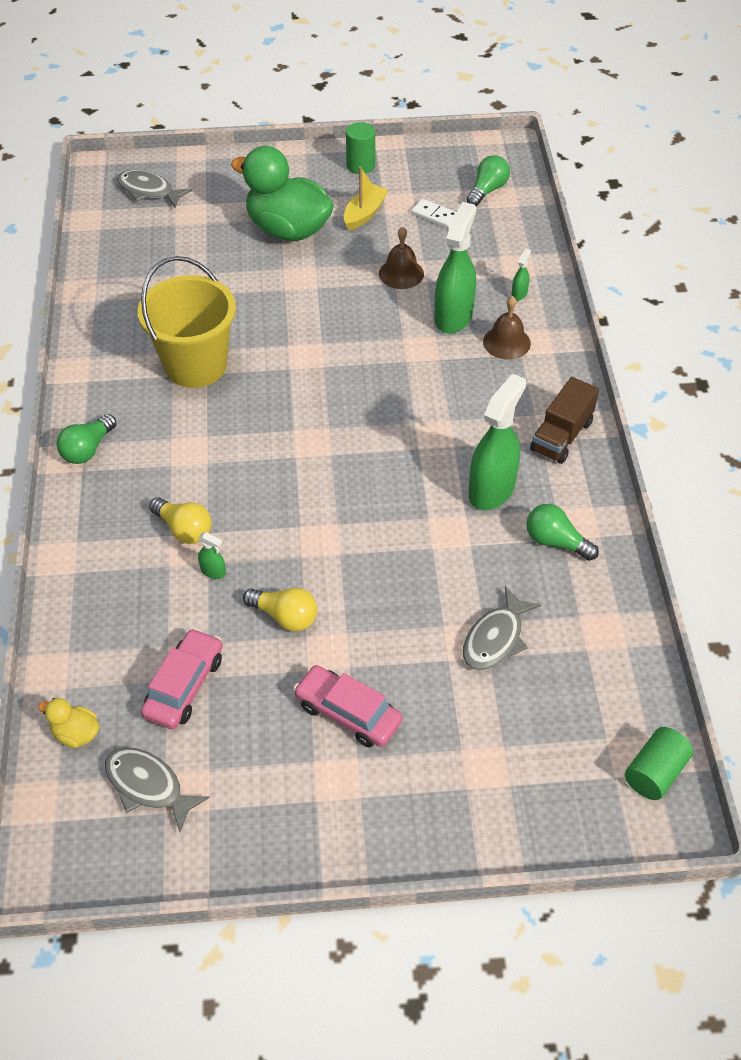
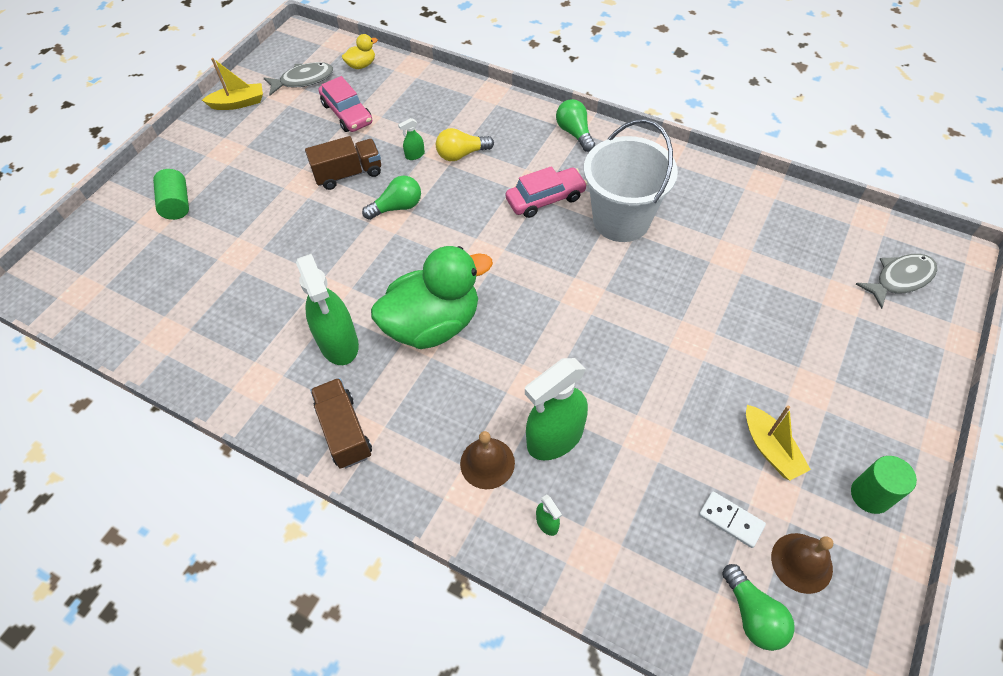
camera: 125 degrees right, 5 degrees up
(195, 365) = (621, 220): yellow bucket -> white bucket
(243, 836) = (238, 103): none -> yellow boat
(285, 616) = (348, 174): yellow light bulb -> brown truck
(288, 230) = (776, 364): green duck -> green duck (433, 324)
(348, 713) = (257, 173): pink car -> pink car (545, 199)
(401, 273) = (648, 428): brown bell -> brown bell (801, 562)
(435, 215) = (731, 520): white domino -> white domino turned 60 degrees clockwise
(453, 316) = (554, 438): green spray bottle -> green spray bottle turned 90 degrees clockwise
(495, 638) = (225, 270): grey fish -> none
(556, 542) = (256, 355): green light bulb -> green light bulb (397, 207)
(655, 772) = (59, 296): green cylinder -> green cylinder (177, 204)

